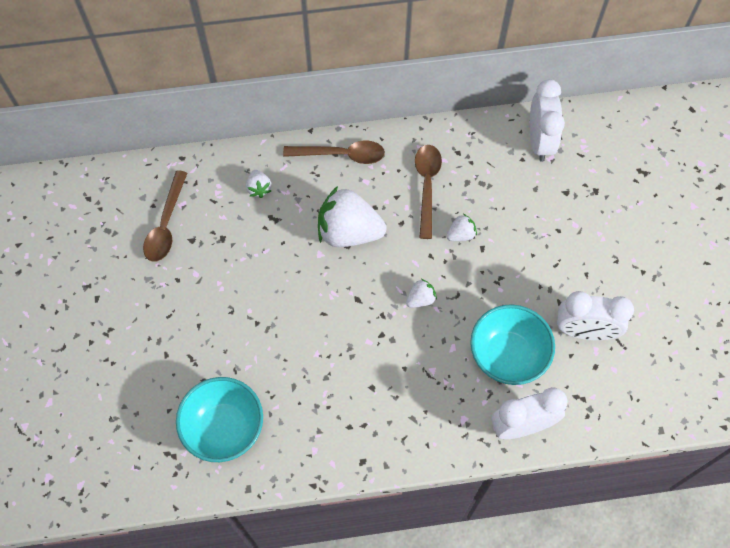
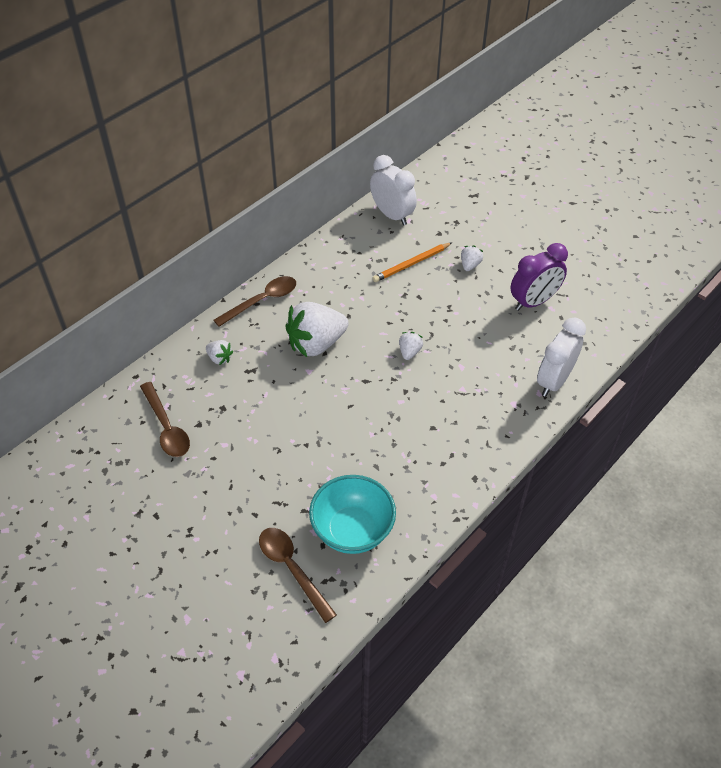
camera: 40 degrees left, 15 degrees down
(427, 186) = (343, 283): brown spoon -> brown spoon (292, 569)
(461, 234) = (396, 297): white strawberry -> white strawberry (470, 265)
(507, 208) = (411, 264): none -> orange pencil
(507, 355) = (501, 347): turquoise bowl -> none
(584, 331) = (533, 302): white clock -> purple clock

